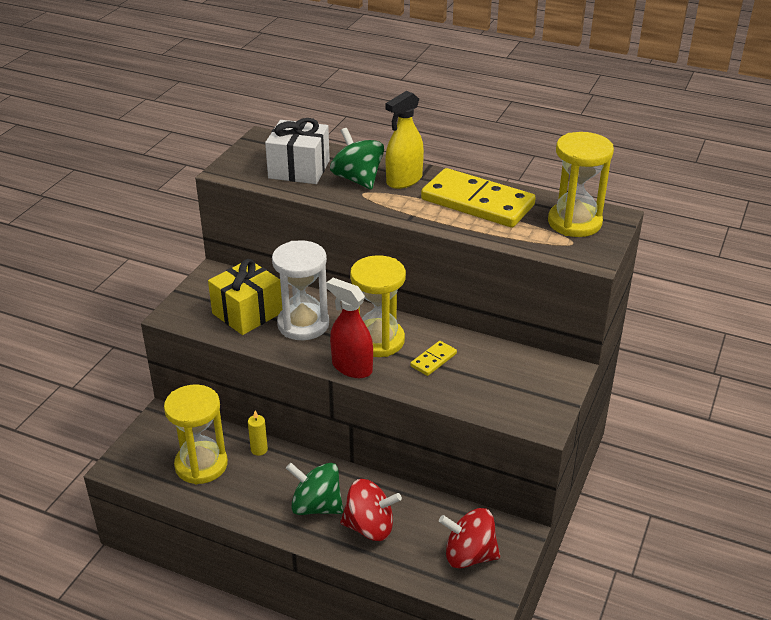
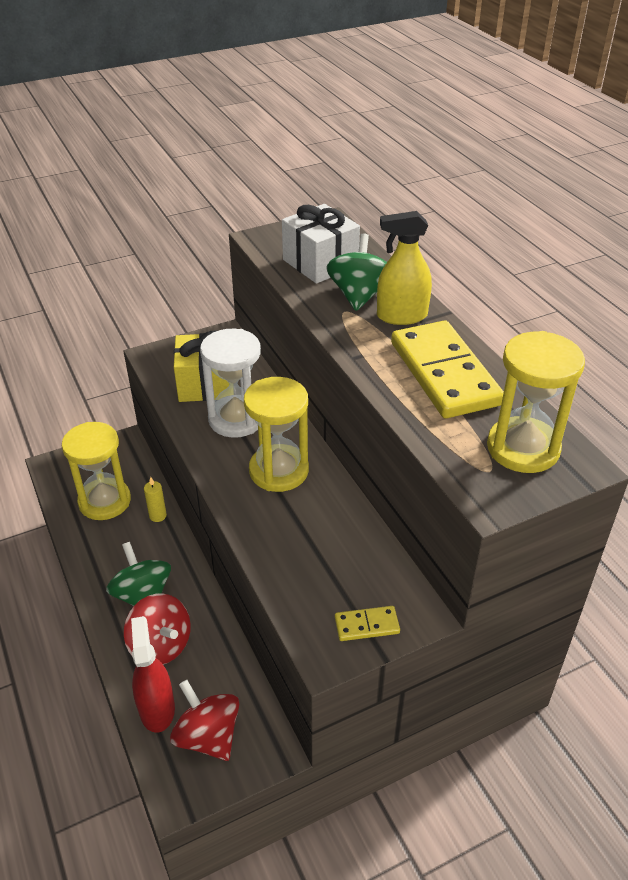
camera: 40 degrees right, 5 degrees up
(352, 367) = (226, 483): red spray bottle -> red spray bottle (157, 708)
(433, 360) = (303, 519): yellow domino -> yellow domino (367, 625)

